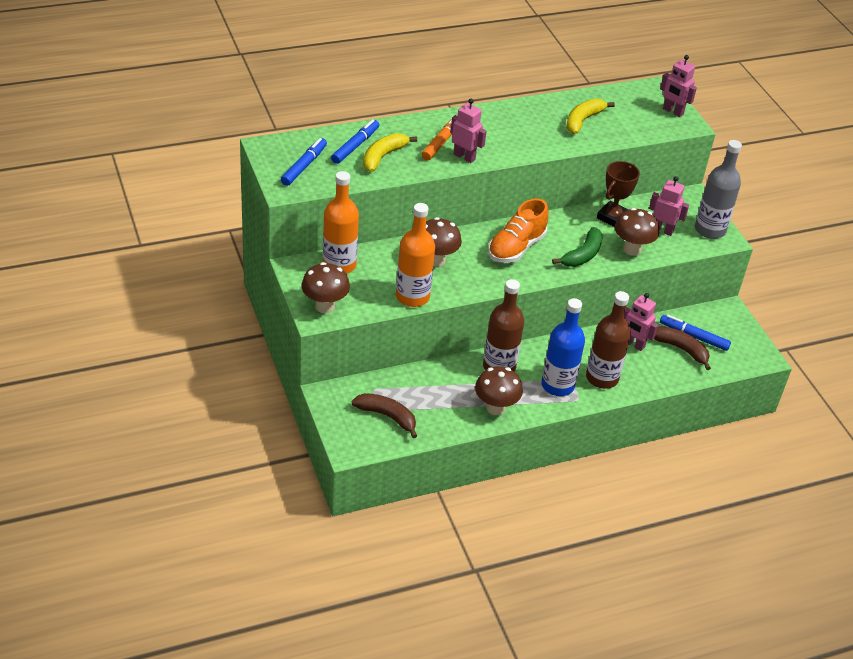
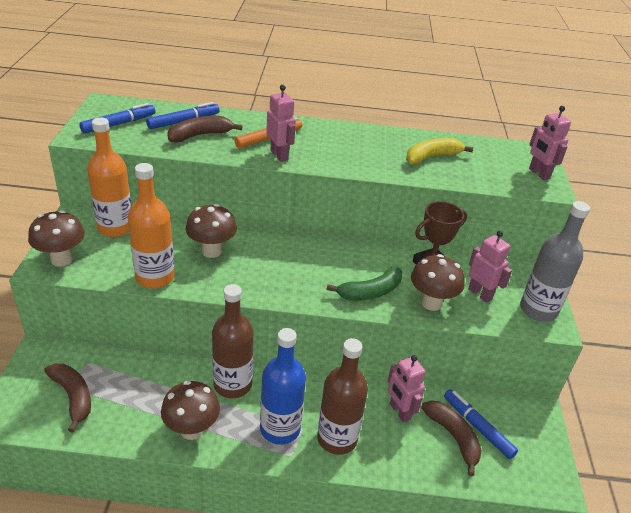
camera: 25 degrees right, 5 degrees down
(383, 156) = (200, 135): yellow banana -> brown banana
(516, 248) = (303, 264): orange shoe -> none

